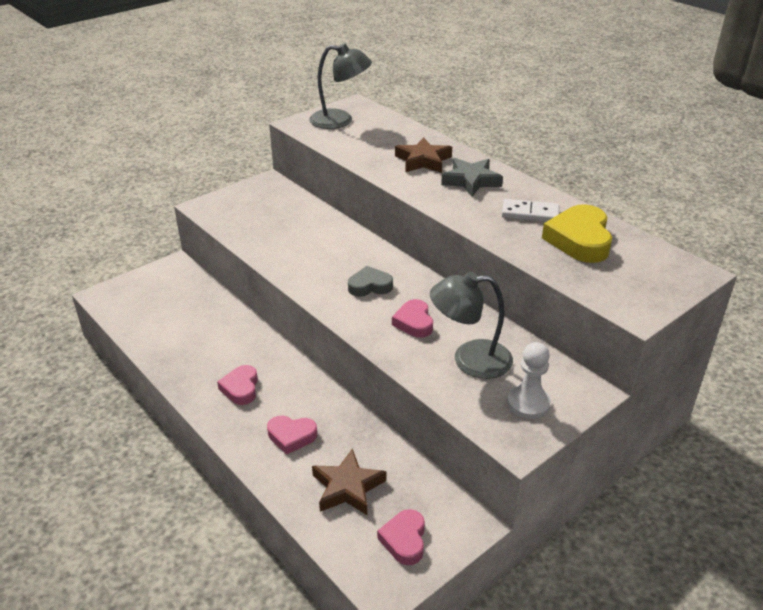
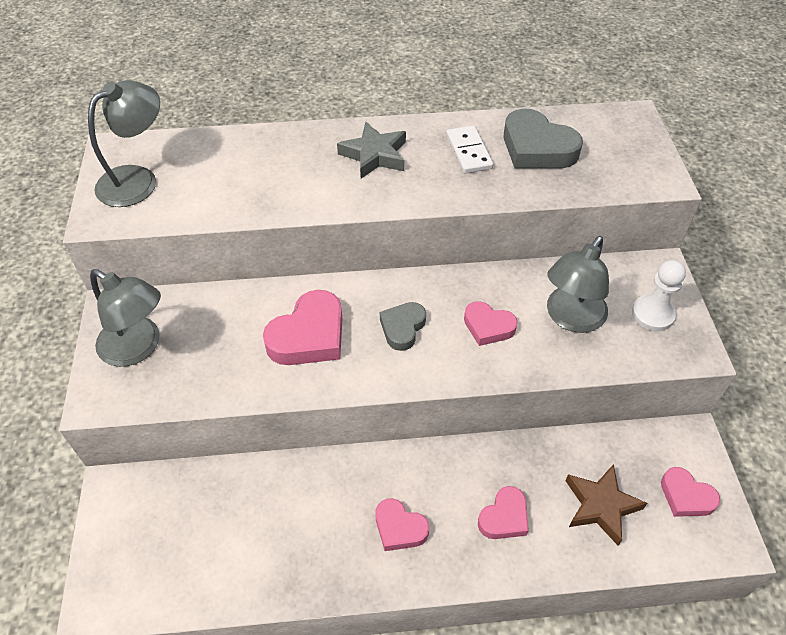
camera: 55 degrees left, 15 degrees up
(250, 202) = (138, 348): none -> grey lamp
(322, 253) = (309, 336): none -> pink heart
(423, 160) = (300, 165): brown star -> none
(530, 213) = (469, 152): white domino -> white domino turned 60 degrees counterclockwise
(579, 240) = (537, 148): yellow heart -> grey heart

